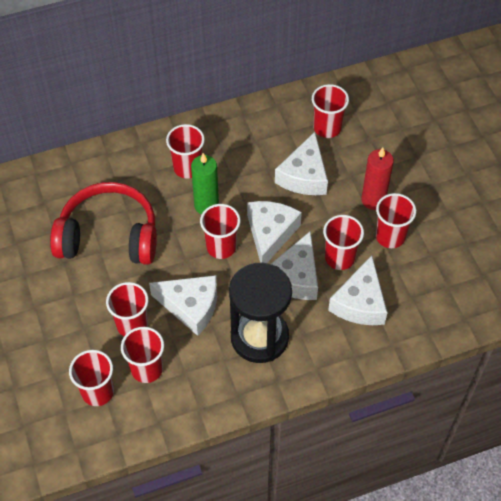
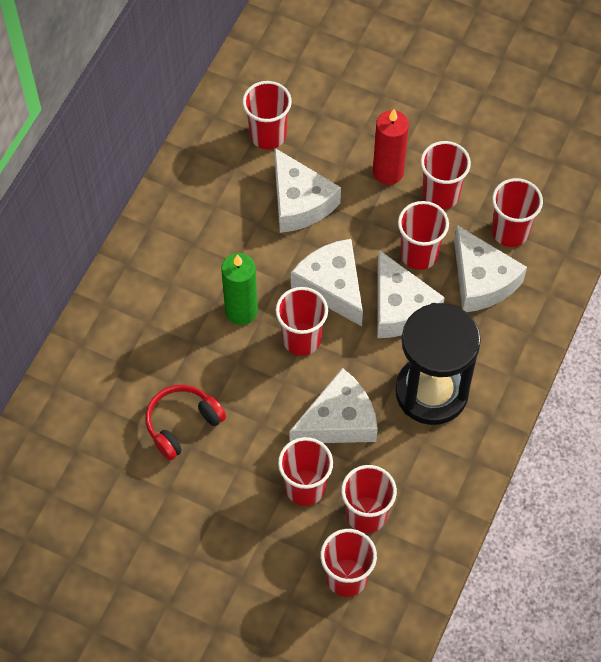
camera: 45 degrees left, 5 degrees up
(109, 236) = (182, 424): red headphones -> red headphones, size x0.55
(187, 168) = (179, 289): red cup -> red cup (510, 232)

